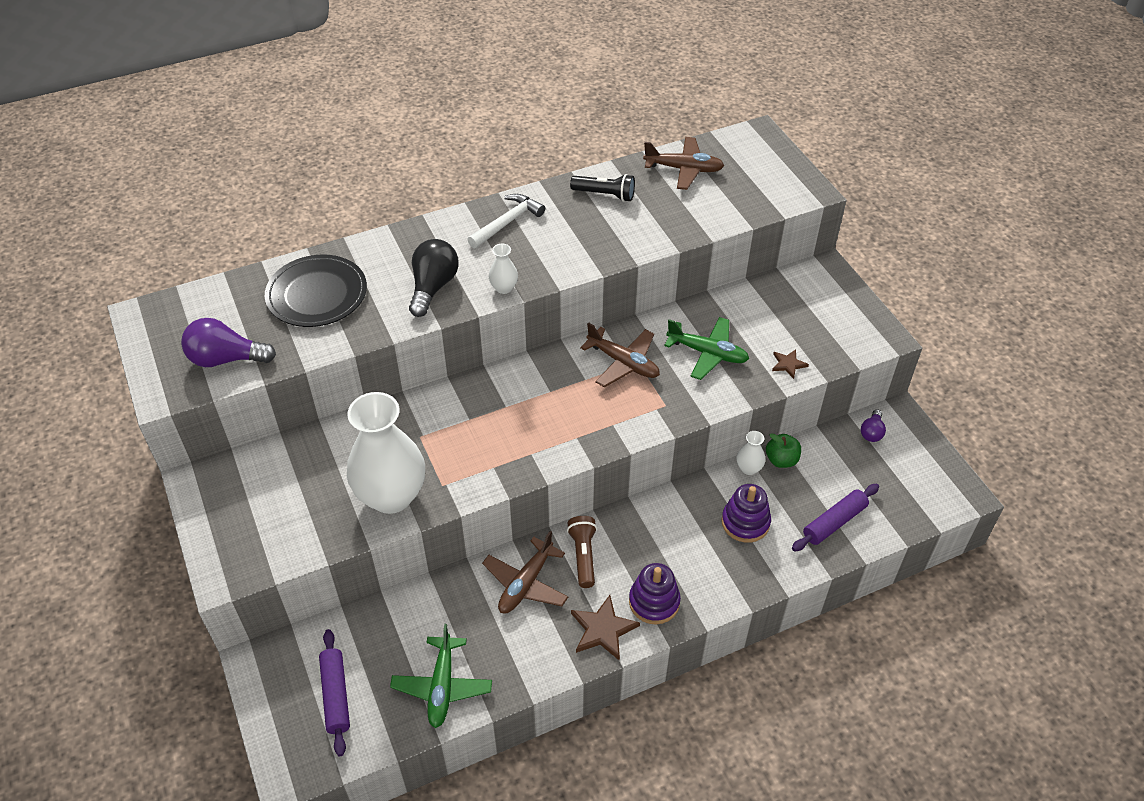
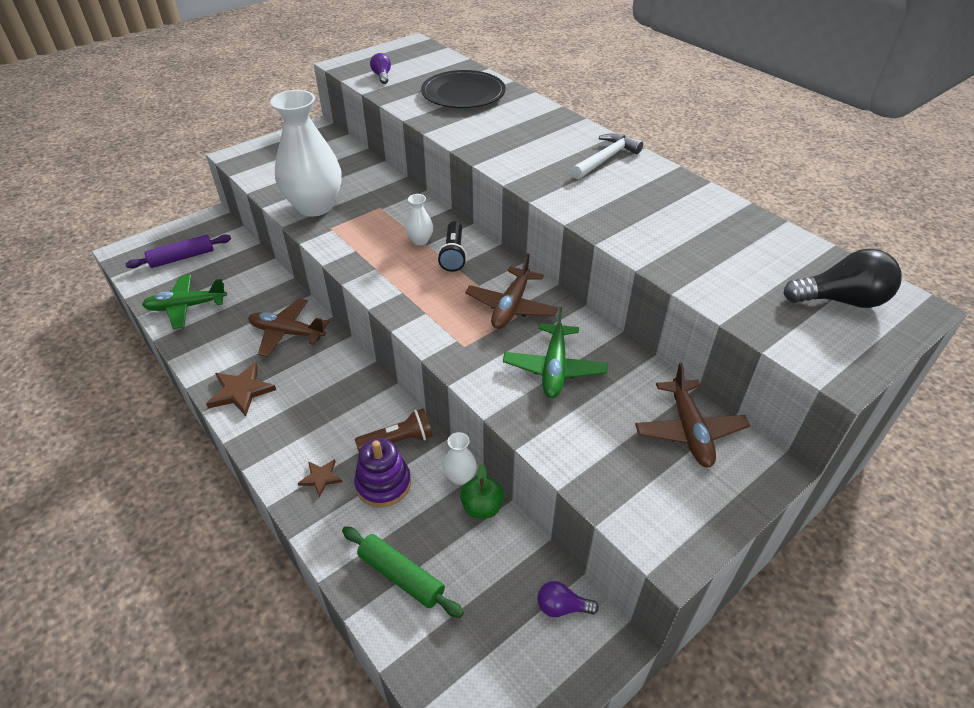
camera: 75 degrees right, 5 degrees down
(226, 359) = (382, 76): purple light bulb -> purple light bulb, size x0.55
(433, 287) = (497, 138): black light bulb -> black light bulb (841, 300)
(504, 288) = (515, 171): white vase -> white vase (420, 240)
(507, 222) = (605, 159): white hammer -> white hammer turned 75 degrees counterclockwise
(583, 555) = (321, 363): brown flashlight -> brown flashlight (398, 441)
(605, 195) = (691, 207): black flashlight -> black flashlight (453, 254)
(654, 602) = (273, 422): purple stacking toy -> none
(683, 169) = (783, 254): brown plane -> brown plane (689, 430)
(788, 364) = (569, 445): brown star -> brown star (321, 478)
(834, 522) = (401, 576): purple rolling pin -> green rolling pin

